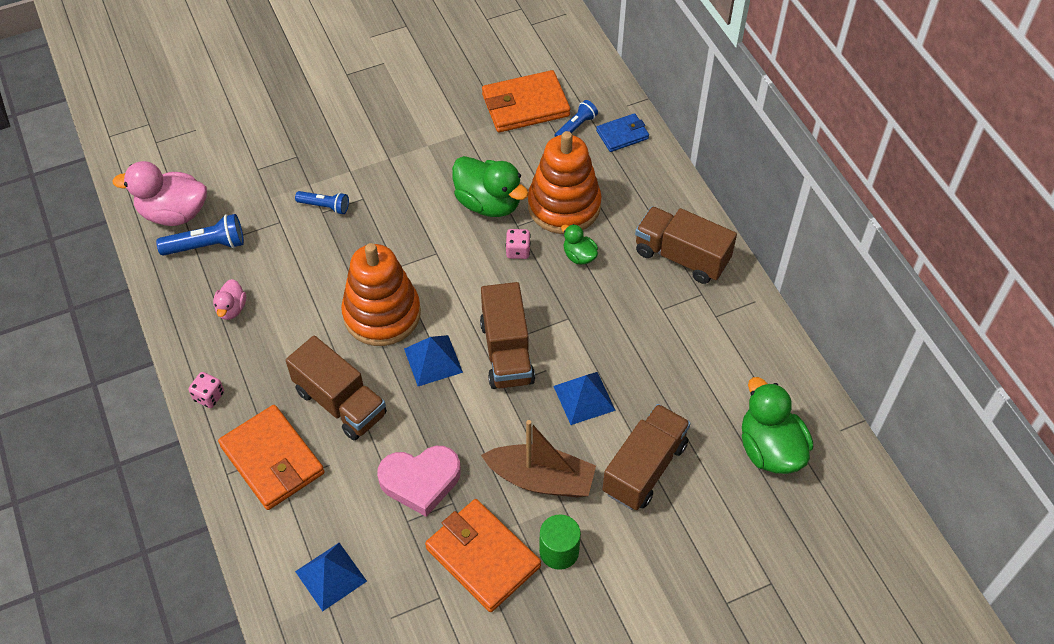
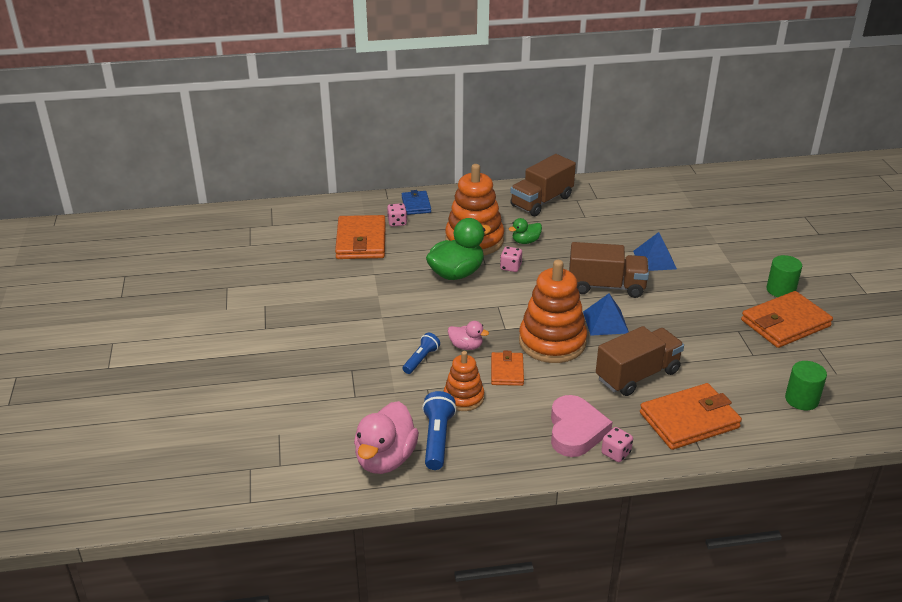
camera: 75 degrees left, 20 degrees down
(231, 309) = (519, 429): pink duck -> pink duck (466, 346)
(271, 254) = (463, 397): none -> orange stacking toy
(321, 282) = (507, 371): none -> orange wallet
(331, 576) = (801, 399): blue pyramid -> green cylinder
(420, 481) = (718, 343): pink heart -> pink heart (575, 431)
(541, 479) = (721, 288): brown boat -> none
(576, 127) = (397, 222): blue flashlight -> pink dice
(644, 468) = (716, 245): brown truck -> none
(770, 449) = (707, 198): green duck -> none

